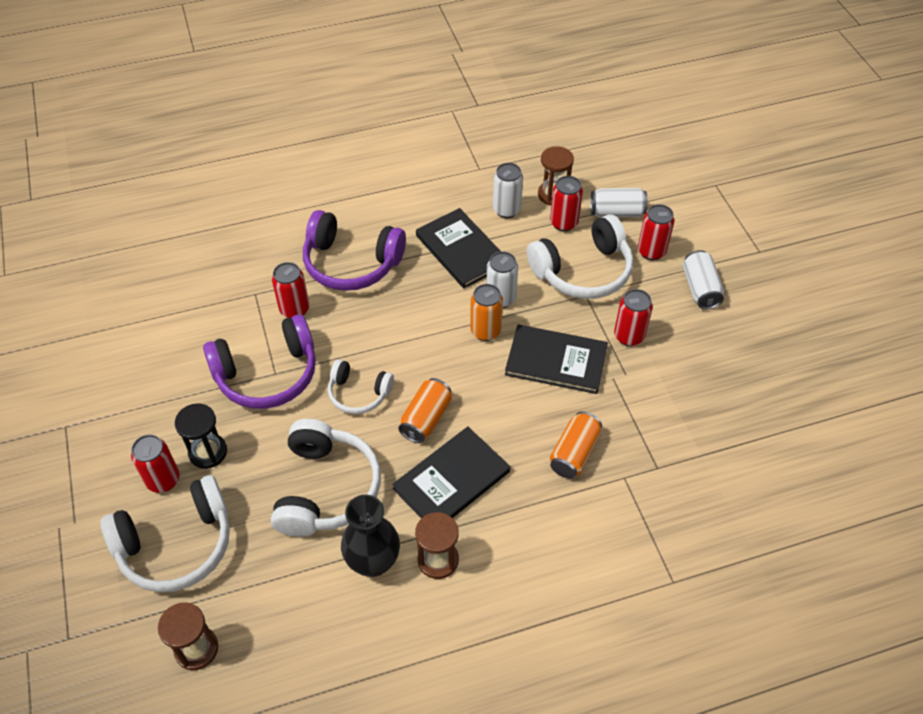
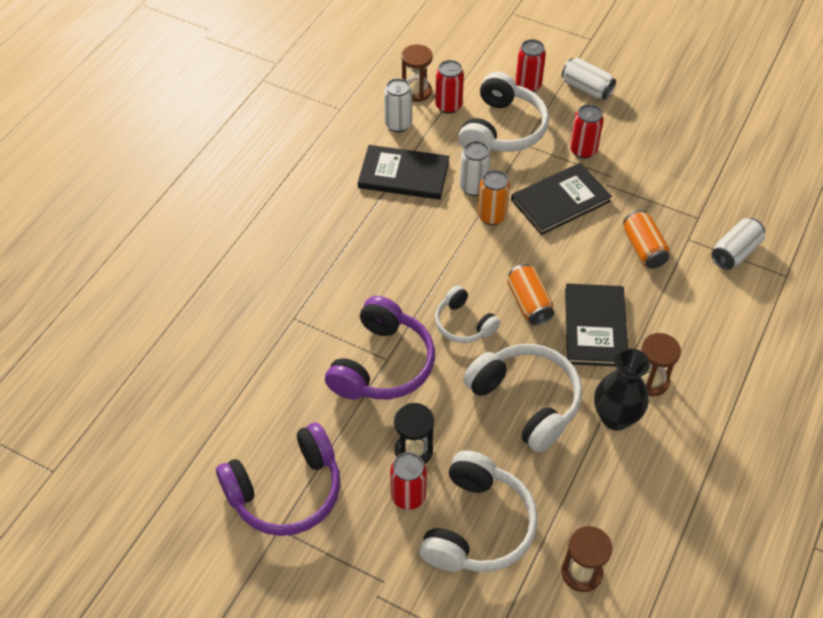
camera: 45 degrees left, 0 degrees up
(294, 309) = (339, 305): red can -> none
(351, 263) = (337, 242): purple headphones -> purple headphones (286, 491)
(359, 393) = (463, 324): white headphones -> white headphones turned 75 degrees clockwise
(616, 212) = (474, 74): white can -> white can (735, 252)

